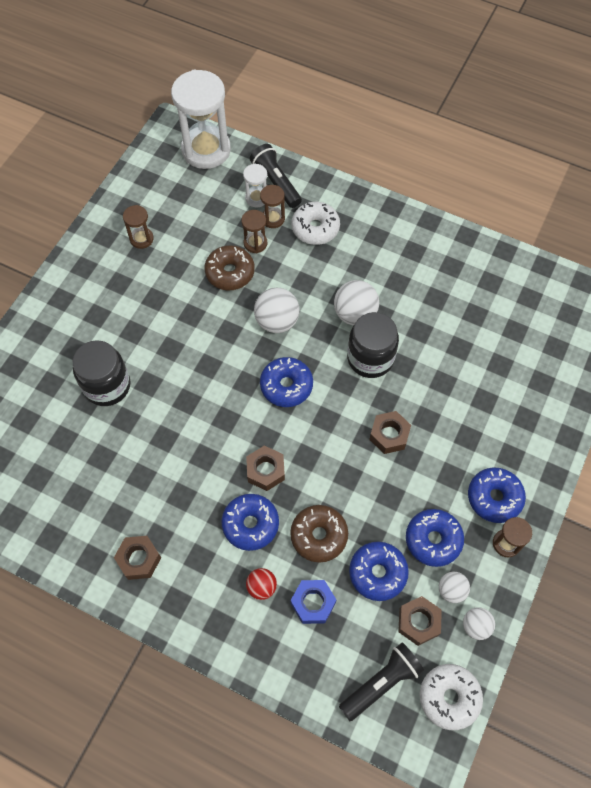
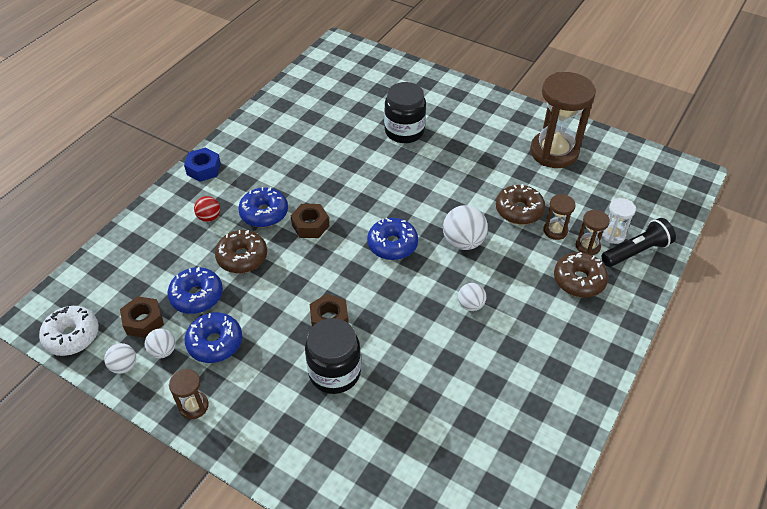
camera: 95 degrees right, 15 degrees down
(139, 559) = (253, 148): brown nut -> none
(141, 239) = (554, 152): brown hourglass -> brown hourglass, size x2.18
(206, 150) = (669, 198): white hourglass -> none
(313, 603) = (185, 249): blue nut -> blue nut (204, 169)
(315, 228) = (579, 280): white donut -> brown donut
(355, 314) = (470, 305): white ball -> white ball, size x0.60
(370, 358) = (417, 313): black jar -> black jar (334, 372)
(381, 683) = (104, 288): black flashlight -> none
(494, 498) = (244, 403): blue donut -> none

